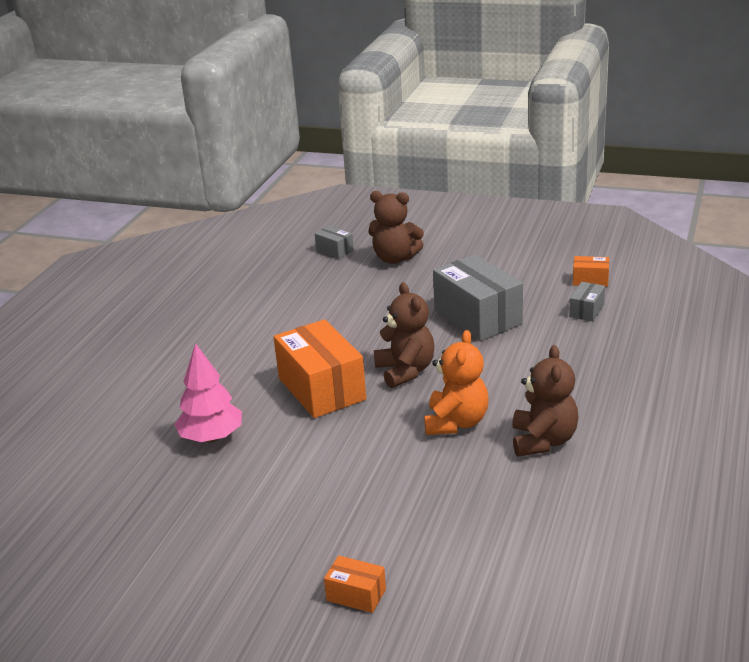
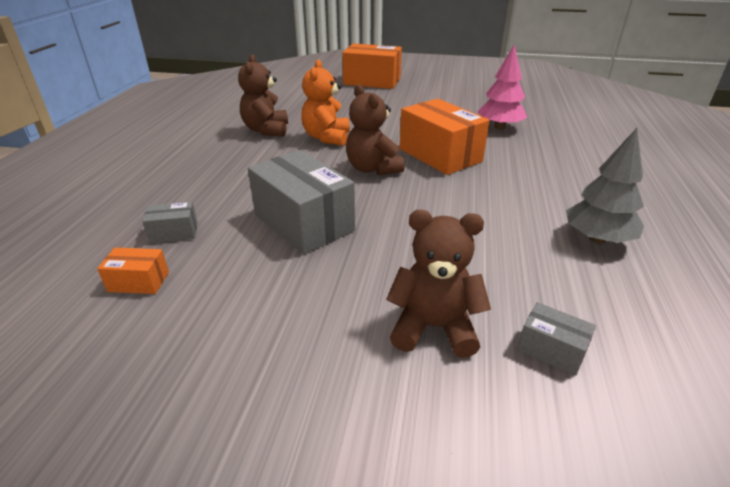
camera: 170 degrees right, 5 degrees up
(245, 302) = (597, 239): none -> grey tree
(356, 595) = (372, 81): orange box -> orange box, size x2.15
(586, 310) = (174, 232): grey box -> grey box turned 60 degrees clockwise

